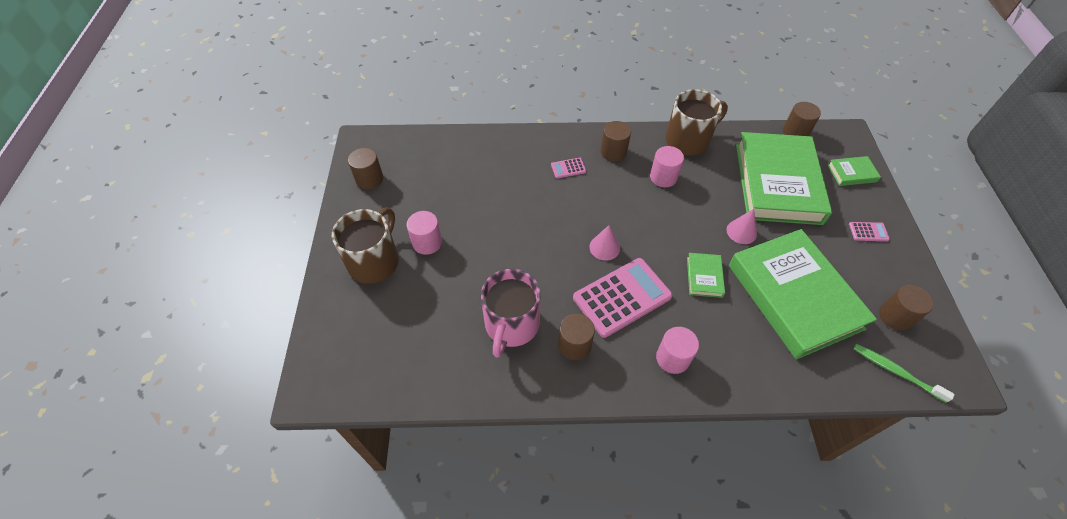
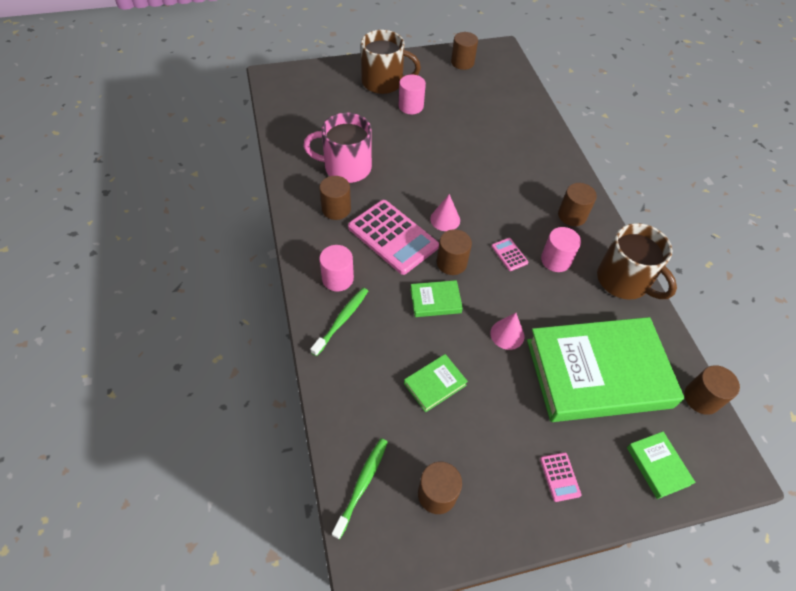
camera: 75 degrees right, 0 degrees up
(568, 168) = (532, 183): pink calculator -> pink calculator (509, 254)
(660, 254) = (451, 263): none -> brown cylinder
(725, 362) = (342, 320): none -> green toothbrush
(794, 296) = (435, 384): green book -> green book, size x0.40

